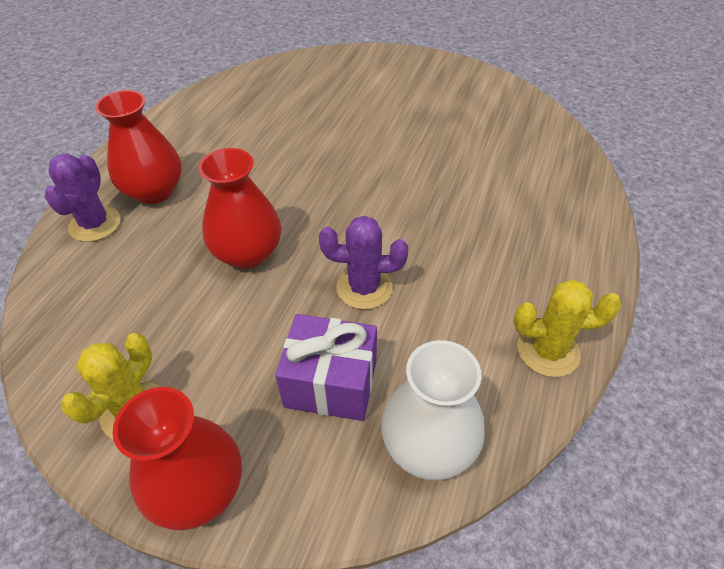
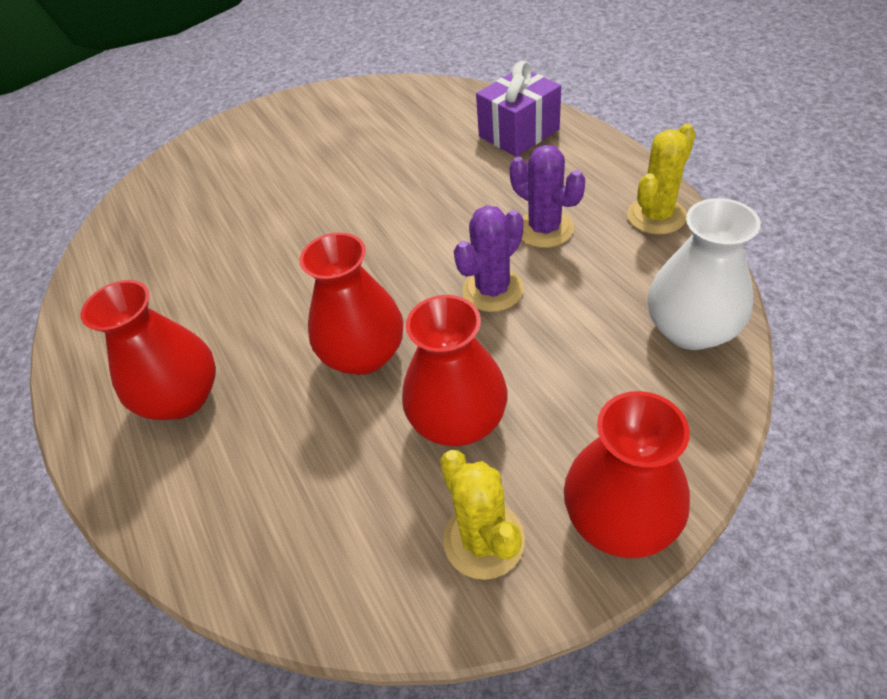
camera: 45 degrees left, 0 degrees up
(95, 224) = (170, 477): purple cactus -> purple cactus (544, 229)
(225, 338) = (458, 420): none -> red vase
(331, 383) = (579, 363): purple gift -> purple gift (519, 133)

